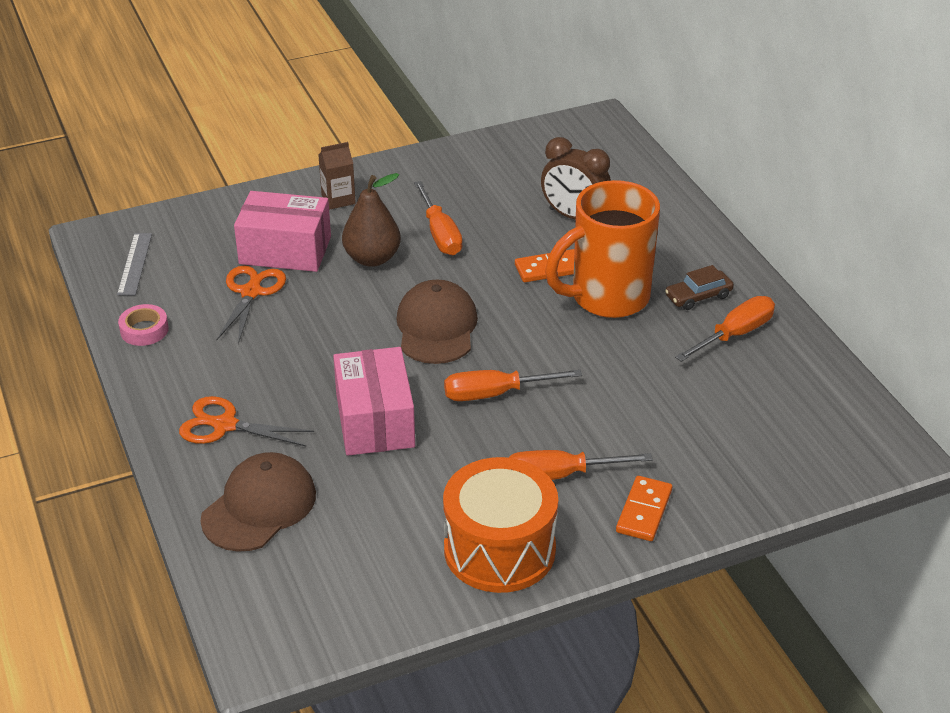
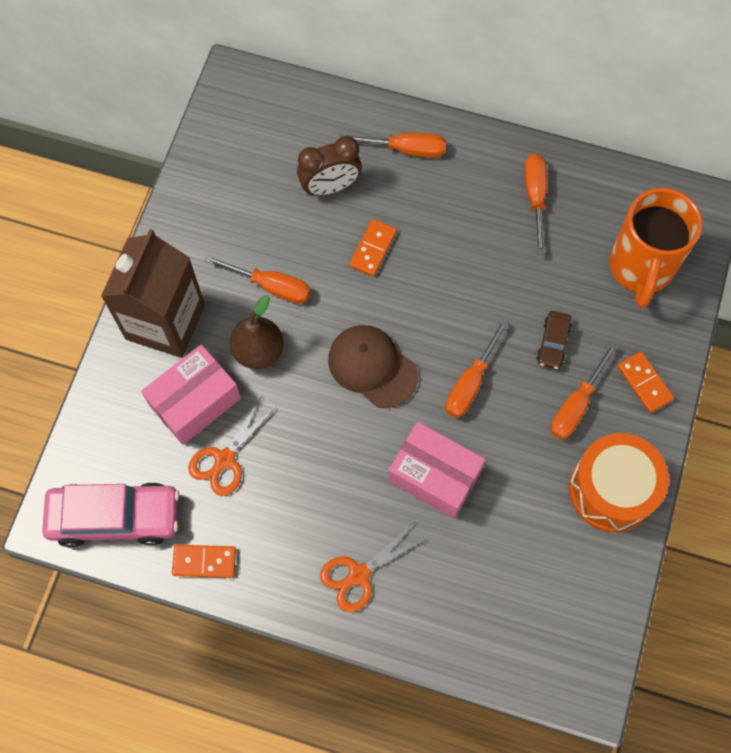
camera: 50 degrees left, 30 degrees up
(135, 264) = (115, 517): grey ruler -> pink car
(144, 330) = (204, 561): pink tape -> orange domino
(251, 292) = (225, 459): orange scissors -> orange scissors turned 105 degrees counterclockwise
(259, 506) = (458, 606): brown cap -> none
(338, 199) = (165, 321): brown carton -> brown carton, size x2.39
(607, 298) = (434, 239): orange mug -> orange mug (640, 268)
(669, 237) = (405, 149): none -> orange screwdriver
(698, 296) = (481, 185): brown car -> brown car (553, 343)

